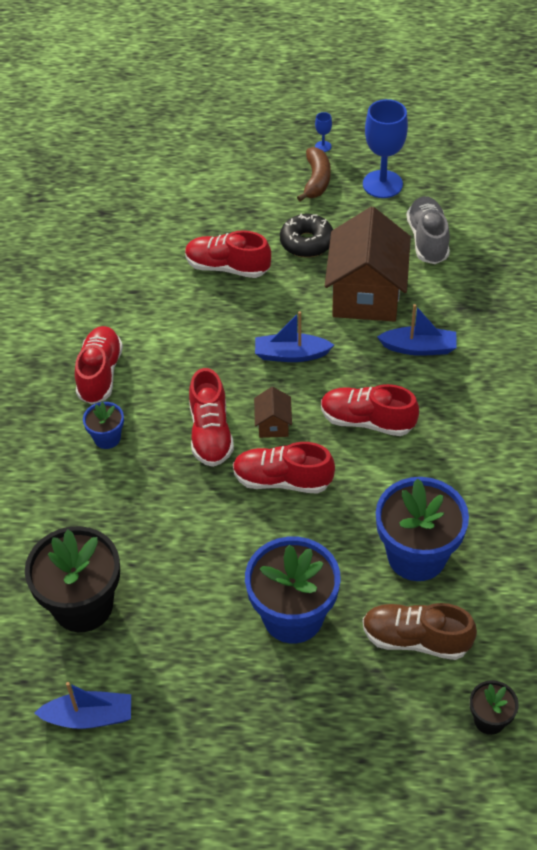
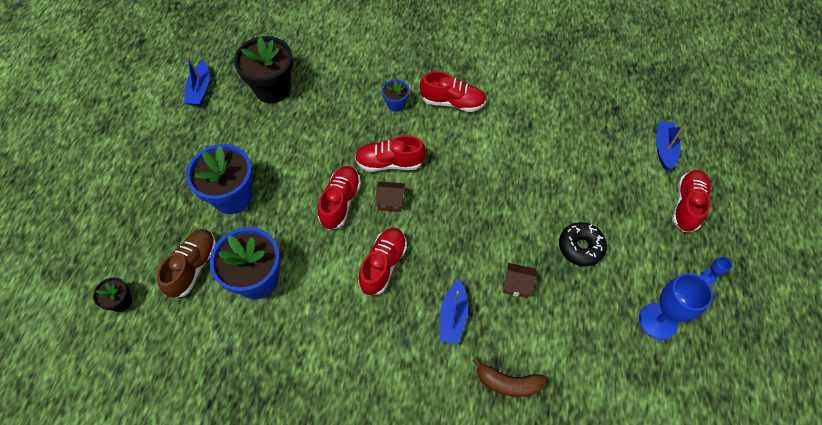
camera: 95 degrees right, 10 degrees up
(227, 267) = (553, 186): red shoe -> red shoe (687, 205)
(291, 354) = (456, 221): blue boat -> blue boat (664, 149)
(316, 180) = (660, 265): brown banana -> brown banana (508, 383)
(366, 294) = (517, 285): brown house -> brown house, size x0.43
(427, 240) = (582, 348): grey shoe -> none

